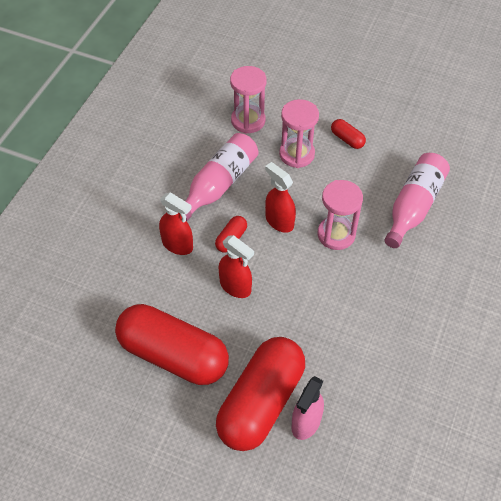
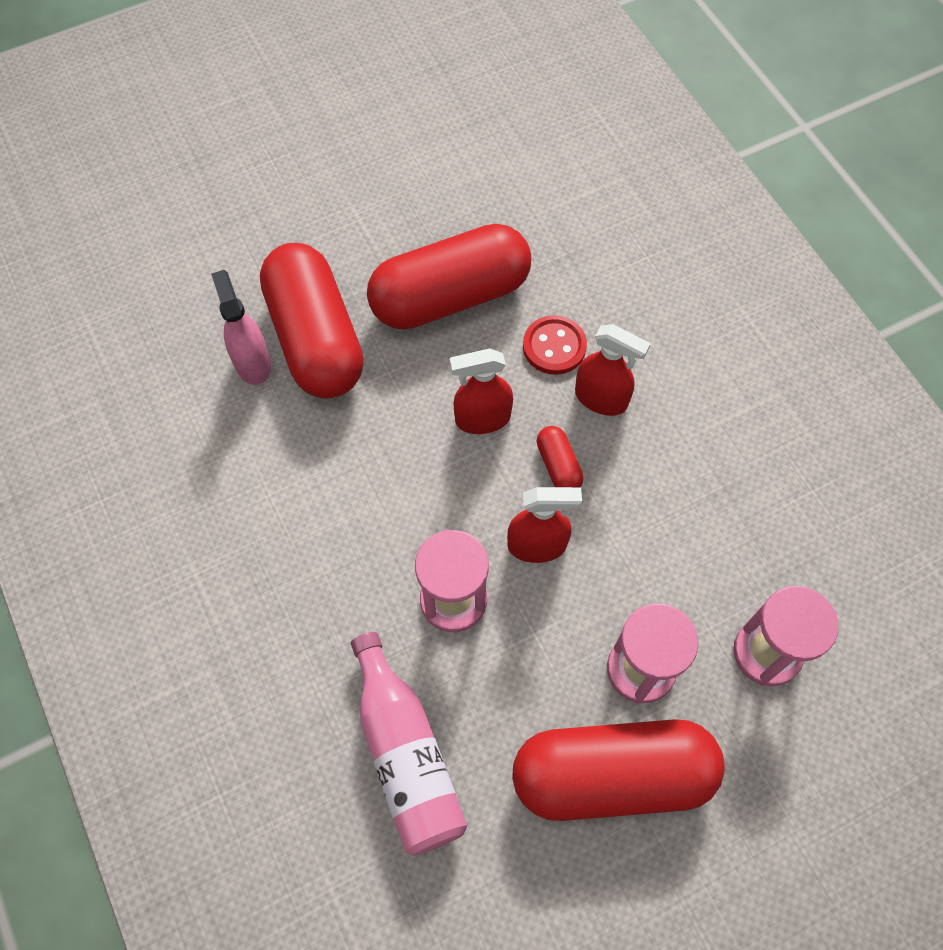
camera: 130 degrees right, 10 degrees up
(163, 284) = (554, 346): none -> red button
(177, 245) = (601, 399): red spray bottle -> red spray bottle turned 135 degrees counterclockwise
(219, 184) = (665, 518): pink bottle -> none
(347, 139) = (612, 775): red capsule -> red capsule, size x2.46

